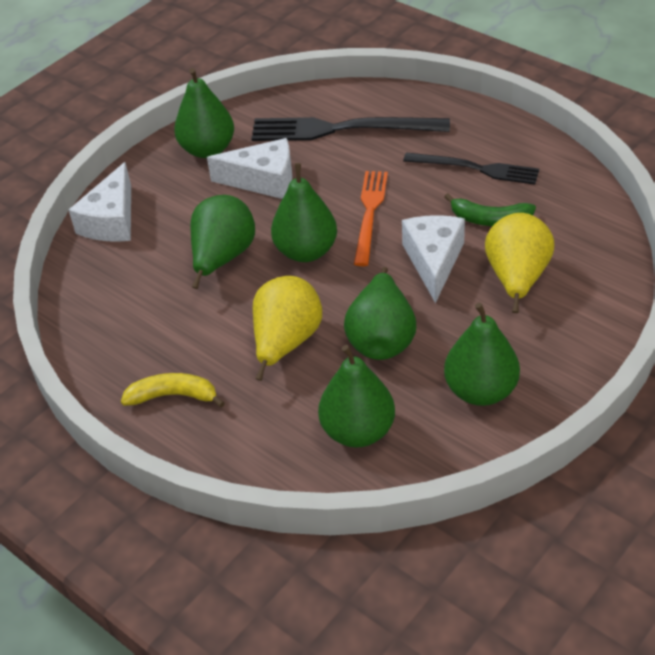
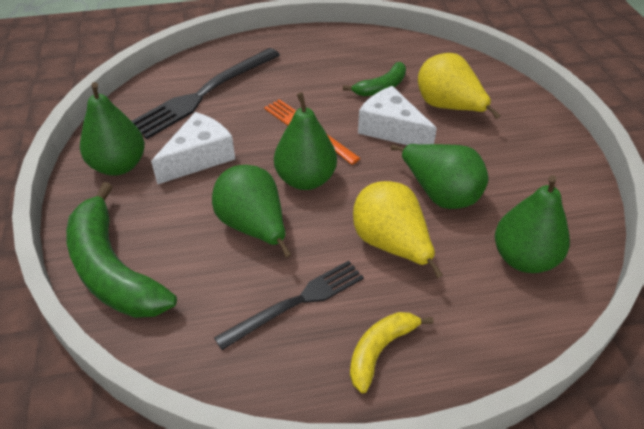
camera: 55 degrees left, 0 degrees up
(112, 220) = (113, 269): white cheese -> green banana
(476, 168) = (327, 66): black fork -> black fork (296, 302)
(480, 390) = (537, 178): green pear -> none

